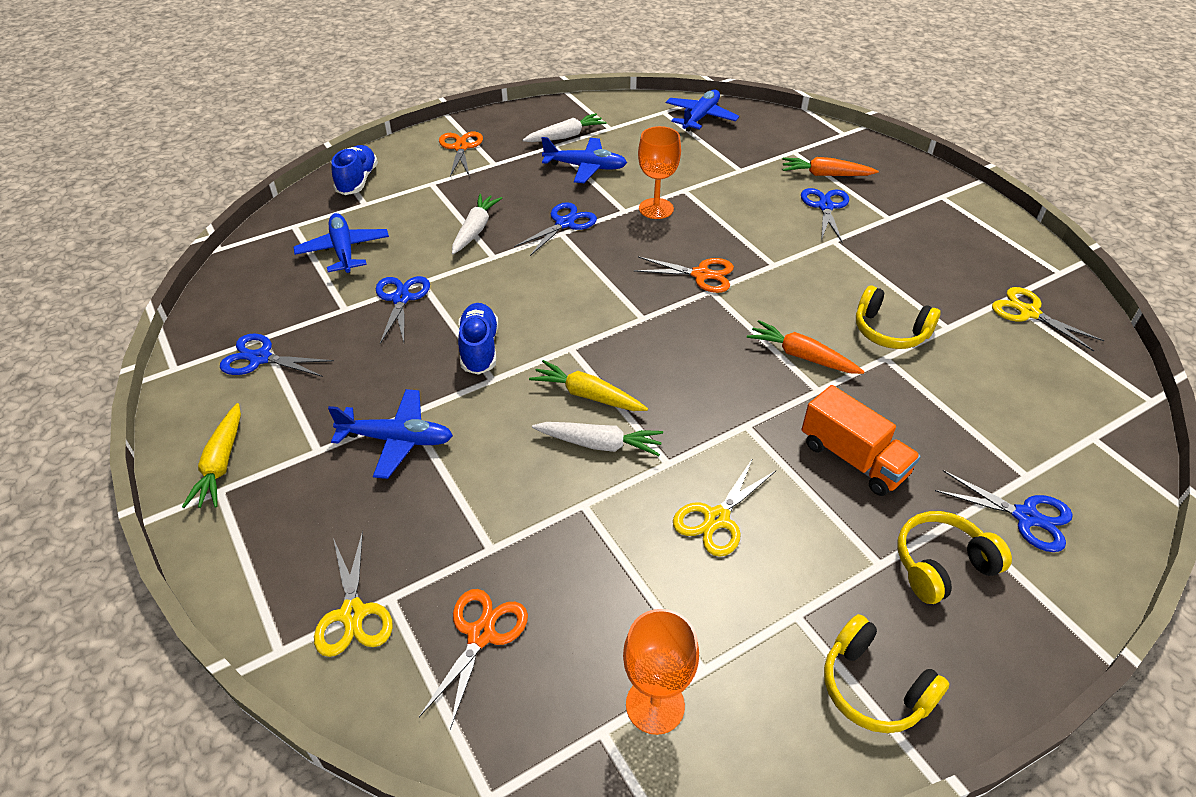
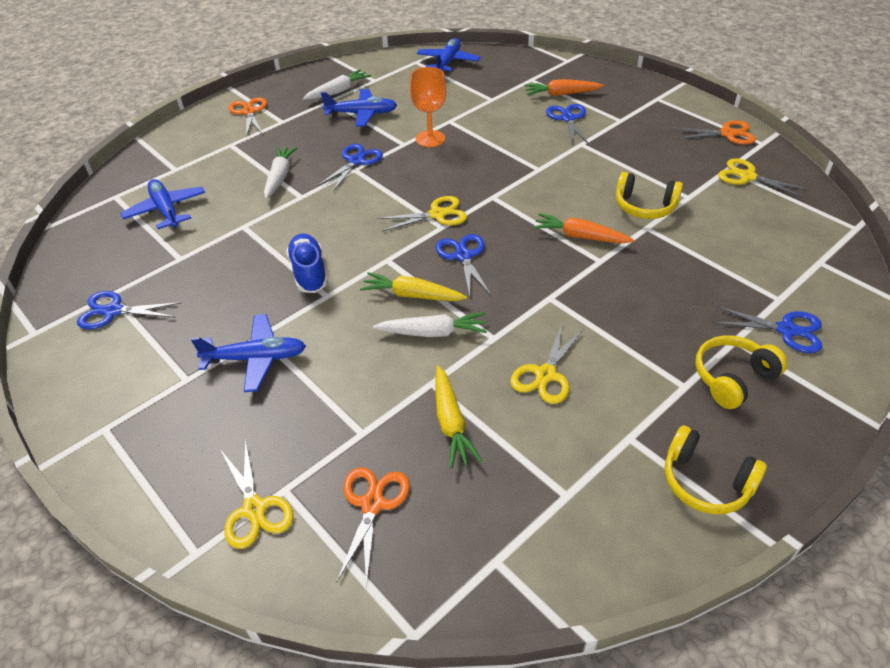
camera: 10 degrees left, 0 degrees up
(221, 464) = (100, 406): yellow carrot -> yellow carrot (451, 422)
(357, 181) = (163, 151): blue shoe -> none
(401, 299) = (229, 242): blue scissors -> blue scissors (463, 256)
(641, 302) = (437, 214): none -> yellow scissors
(655, 705) = (534, 531): orange goblet -> none
(701, 275) = (481, 185): orange scissors -> orange scissors (727, 134)
(853, 459) = (642, 309): orange truck -> none

